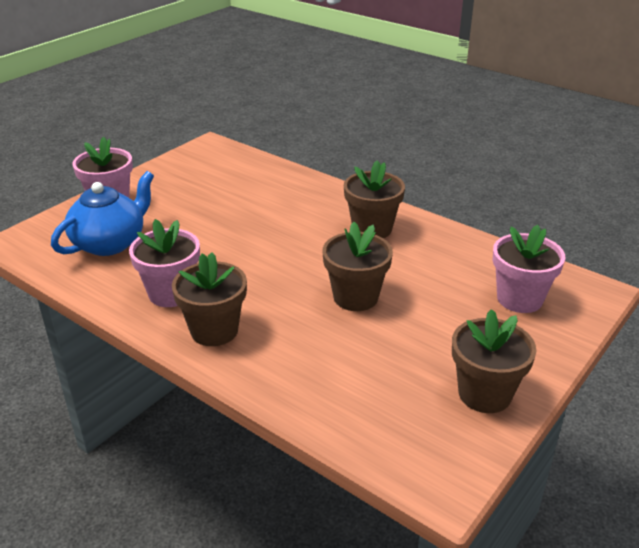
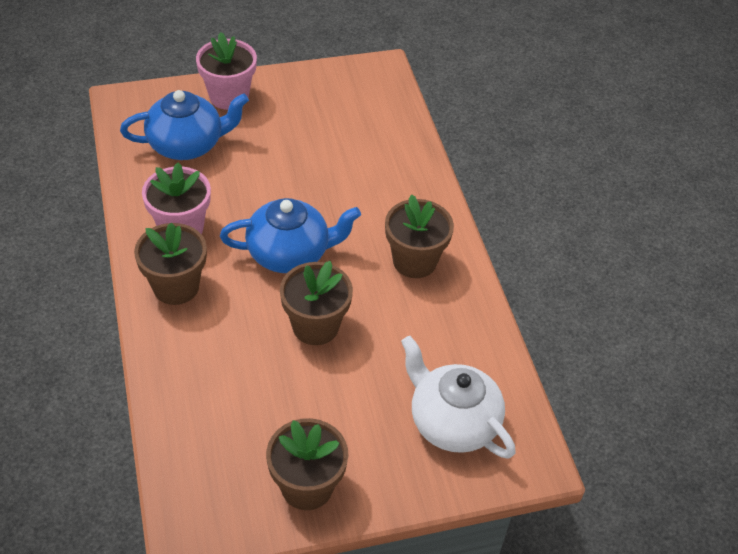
camera: 35 degrees right, 15 degrees up
(279, 266) = (290, 253): none -> blue teapot
(519, 299) = (452, 422): pink flower pot -> white teapot

